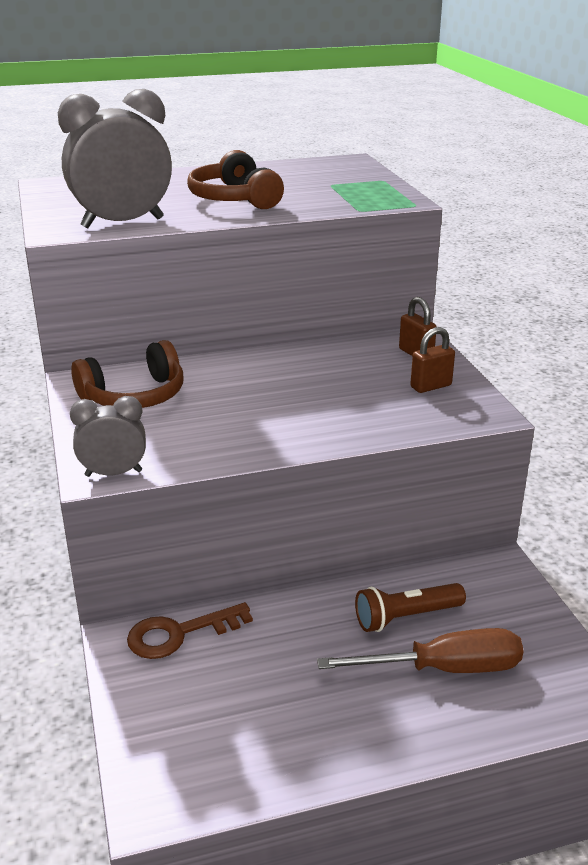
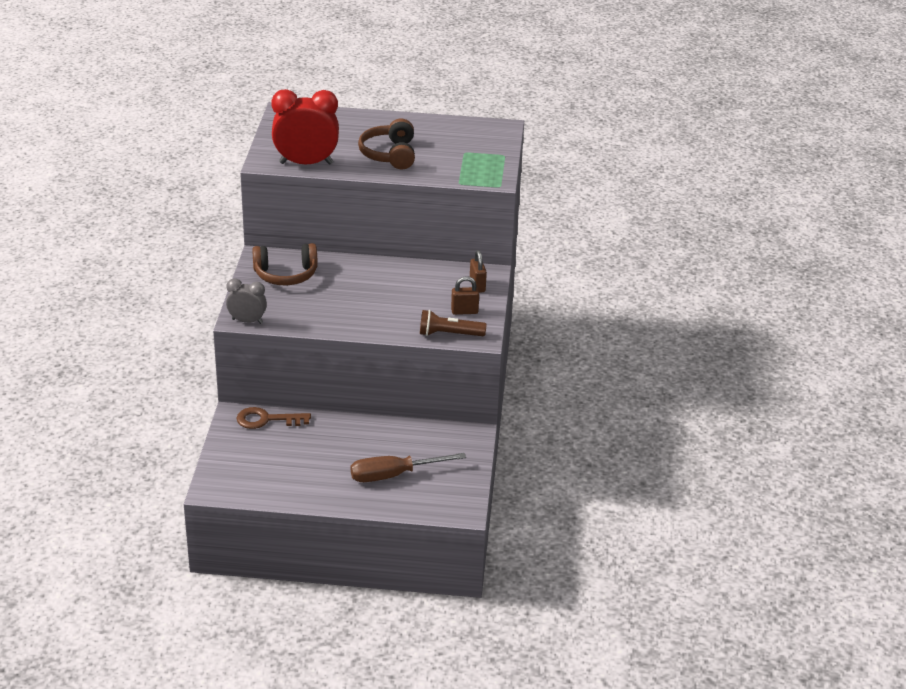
camera: 20 degrees right, 5 degrees up
(123, 223) = (306, 163): grey clock -> red clock
(406, 617) = (394, 445): brown flashlight -> brown flashlight (449, 334)
(444, 669) = (393, 475): brown screwdriver -> brown screwdriver turned 150 degrees clockwise

